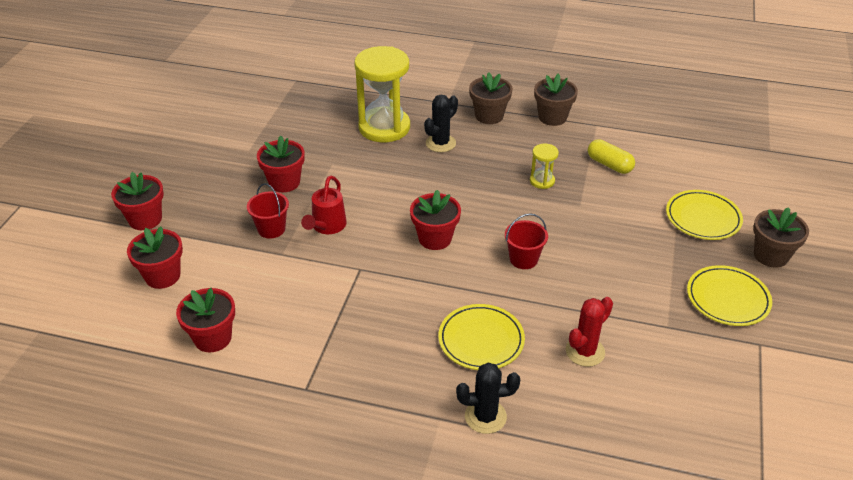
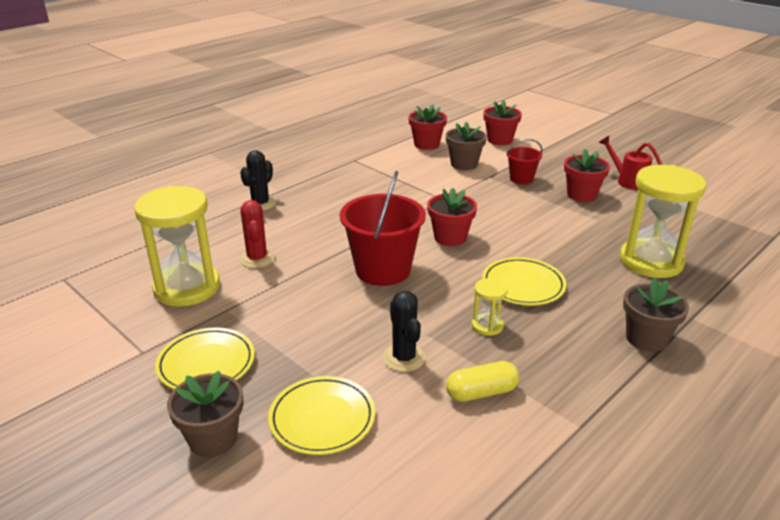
camera: 120 degrees right, 10 degrees down
(145, 219) = (568, 143): red flower pot -> none
(327, 226) = (506, 198): red watering can -> red watering can (628, 181)
(440, 143) = (601, 285): black cactus -> black cactus (404, 358)
(481, 340) = (321, 222): yellow plate -> yellow plate (523, 285)
(523, 259) = (383, 270): red bucket -> red bucket, size x1.89
(552, 117) = (619, 391): brown flower pot -> brown flower pot (464, 164)
(671, 373) = (187, 288): none -> yellow hourglass

